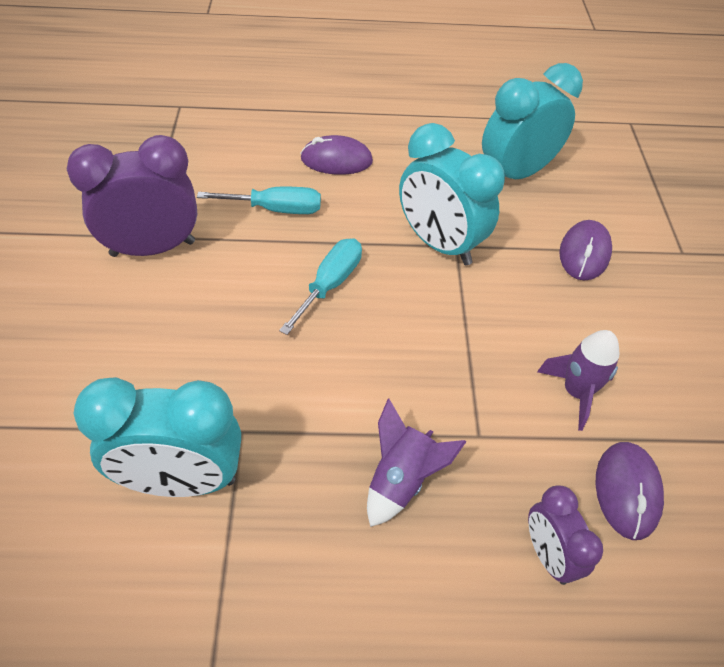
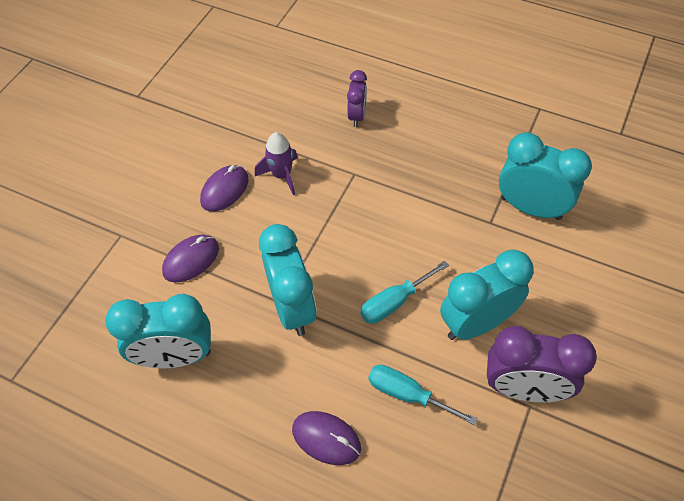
camera: 150 degrees left, 5 degrees up
(223, 293) = (477, 323): none -> turquoise clock
(401, 480) = (410, 168): purple rocket -> none
(627, 491) = (297, 125): purple mouse -> purple mouse (225, 190)

